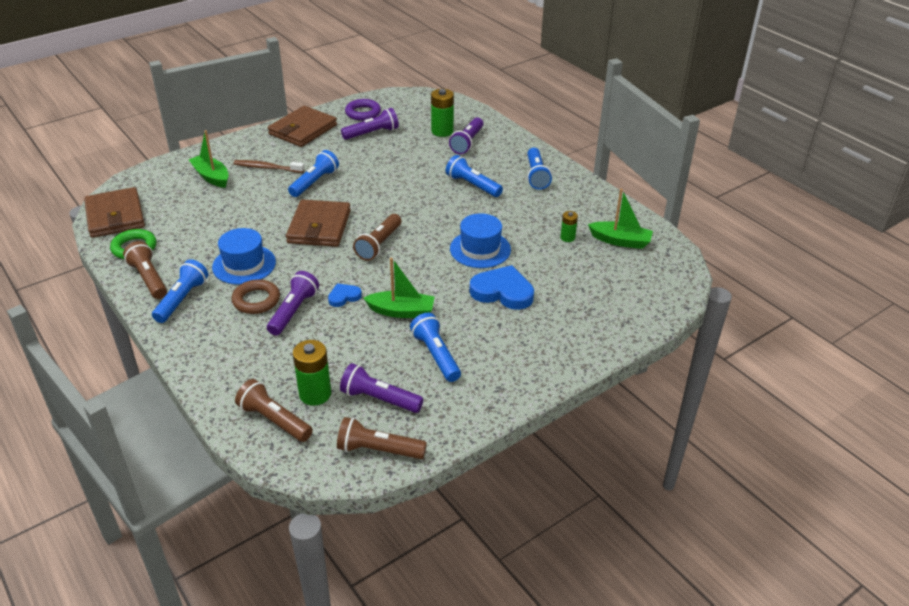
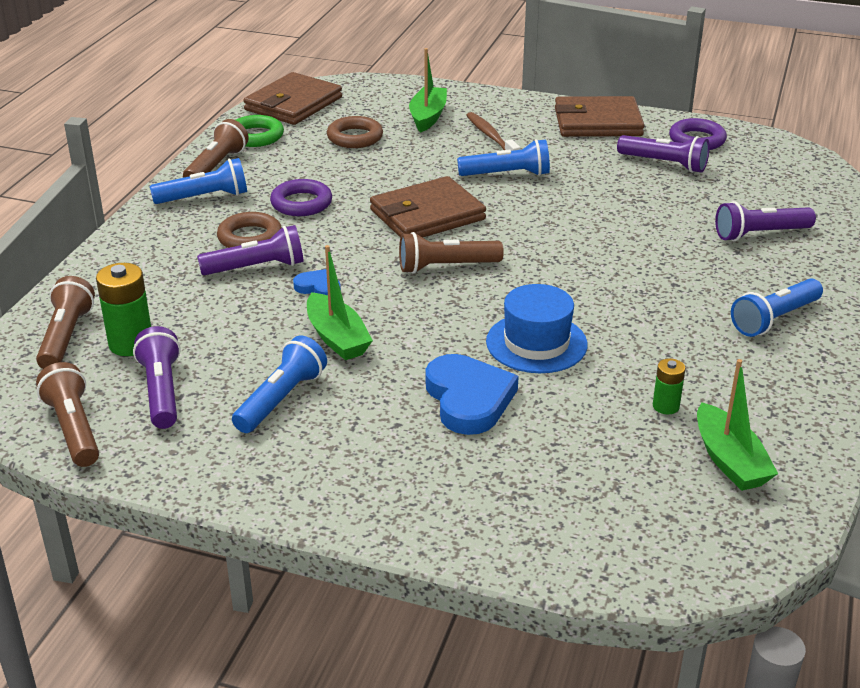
camera: 55 degrees right, 5 degrees down
(195, 212) = (355, 137): none -> brown ring
(244, 265) = (301, 203): blue hat -> purple ring
(442, 131) = (753, 206): green battery -> none
(472, 185) = (668, 279): blue flashlight -> none

